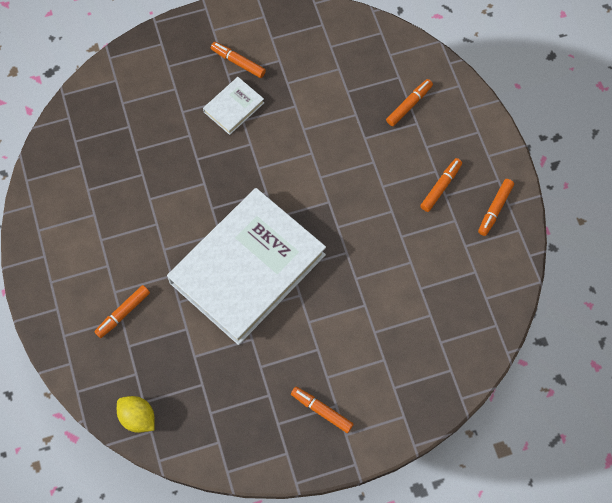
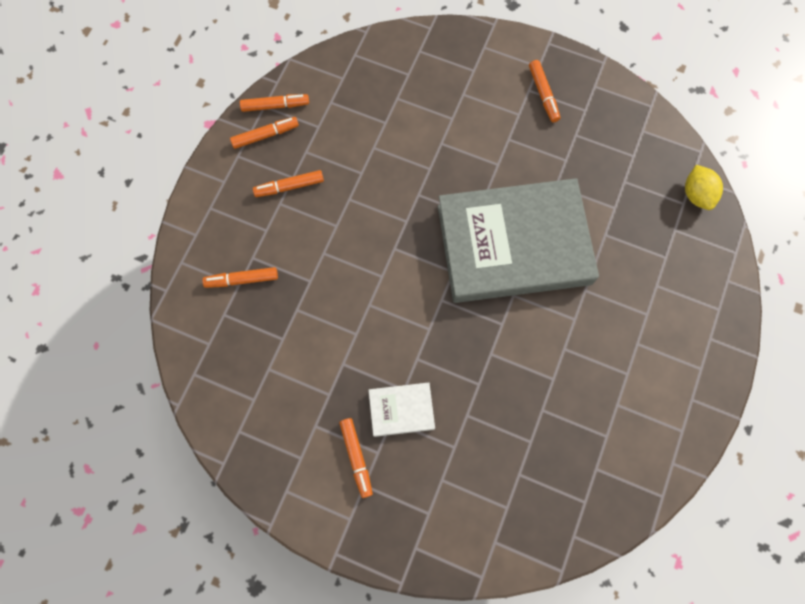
camera: 140 degrees left, 5 degrees up
(123, 313) = (652, 289): orange marker -> orange marker (275, 106)
(248, 269) = (513, 244): white book -> grey book

